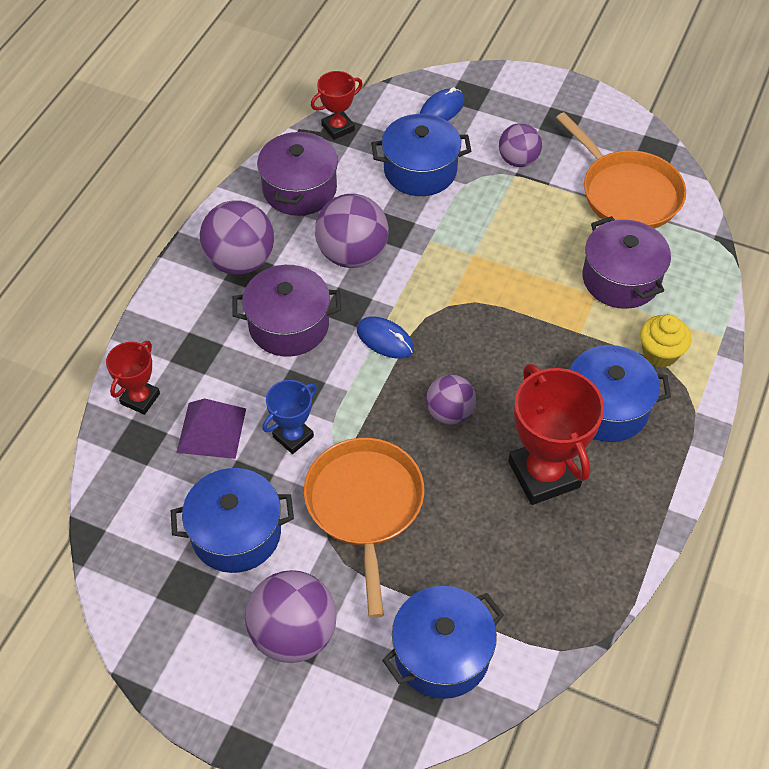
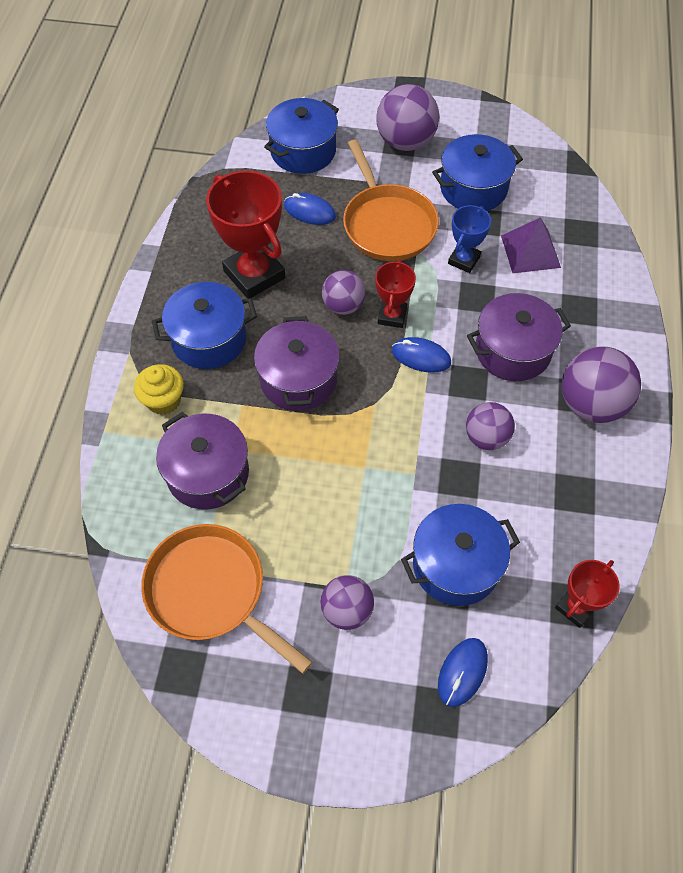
camera: 165 degrees right, 5 degrees up
(140, 398) = (601, 262): red trophy -> red trophy (392, 316)
(299, 189) = (576, 505): purple pot -> purple pot (298, 379)
(352, 254) = (486, 437): purple ball -> purple ball, size x0.63
(457, 548) = (309, 211): none -> blue mouse

